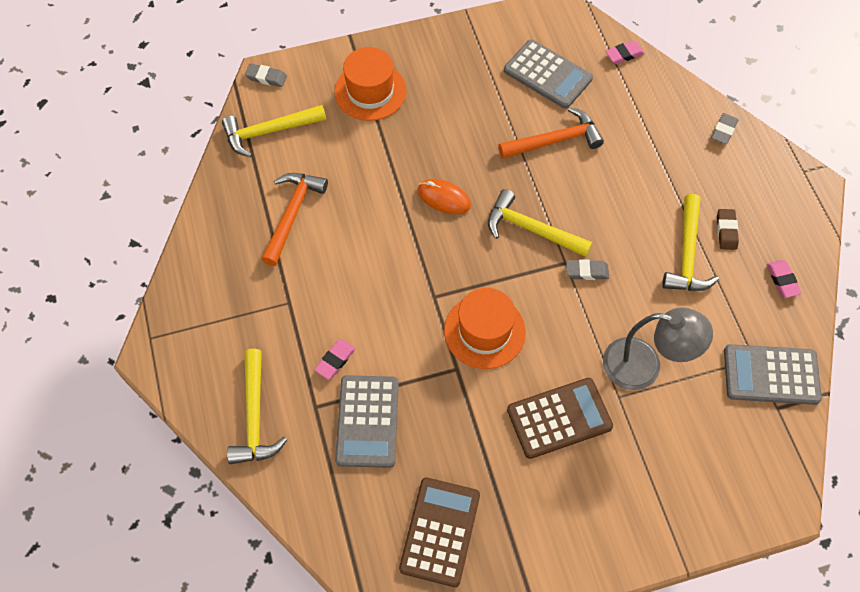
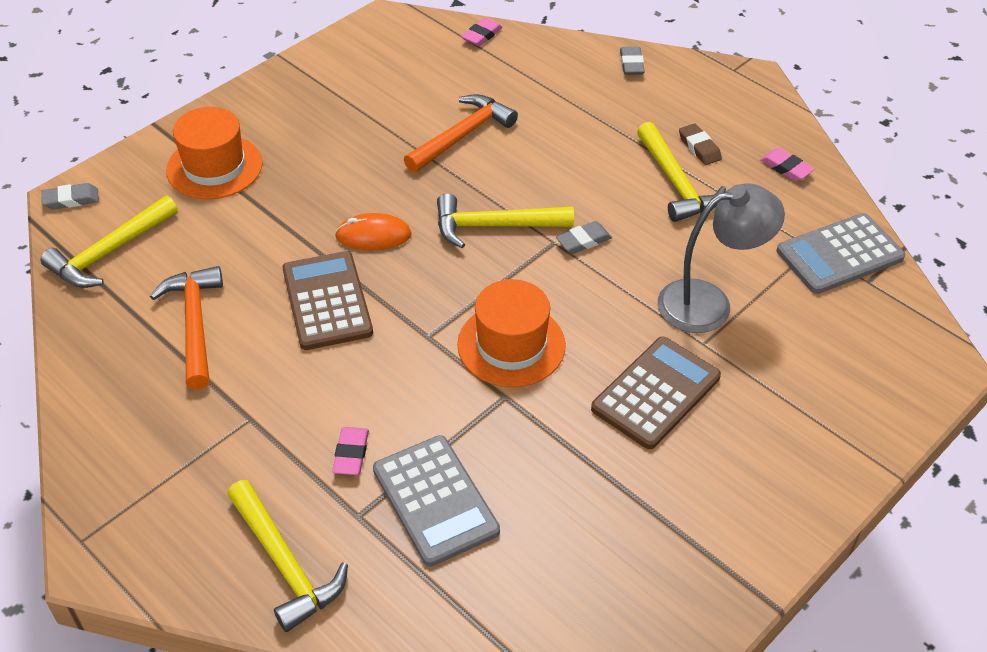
camera: 30 degrees left, 15 degrees down
(440, 531) = (604, 576): brown calculator -> brown calculator (327, 301)
(547, 74) = (412, 80): grey calculator -> none

